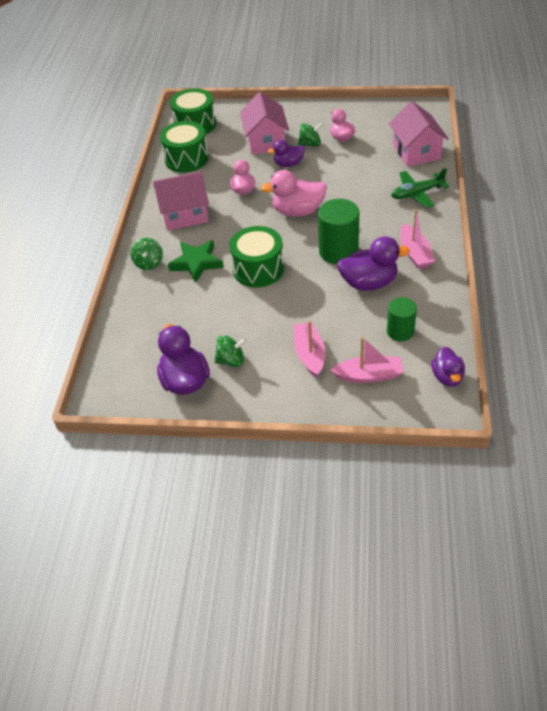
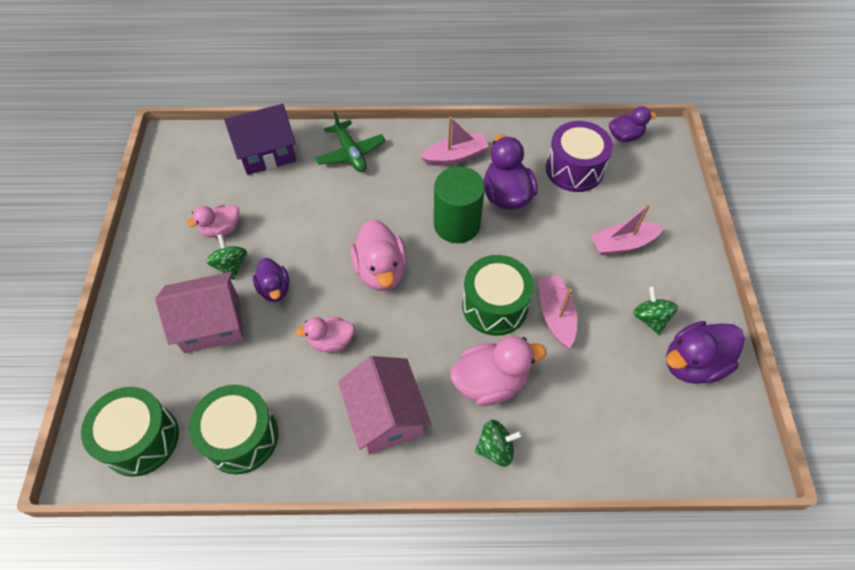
camera: 100 degrees left, 10 degrees up
(196, 263) = (490, 382): green star -> pink duck
(368, 375) = (638, 193): pink boat -> pink boat (555, 315)
(400, 331) = (574, 169): green cylinder -> purple drum
(416, 151) = (266, 152): pink house -> purple house

